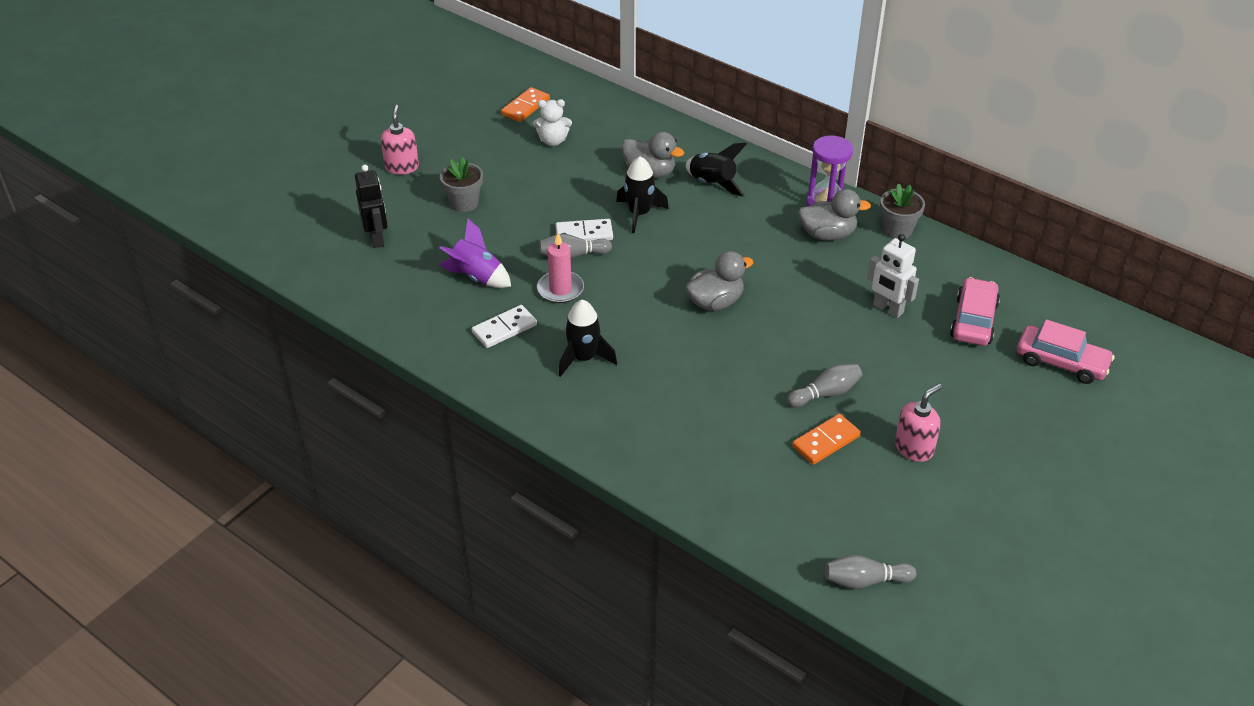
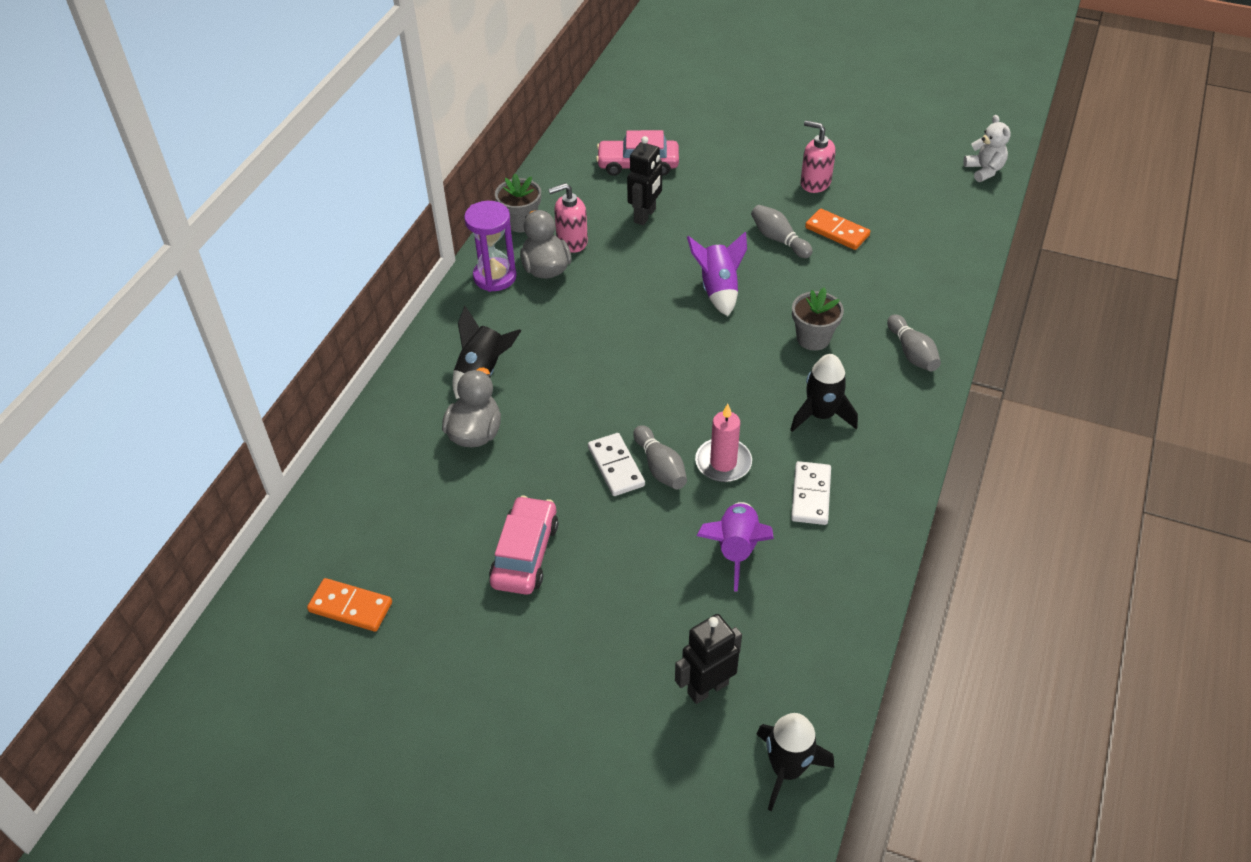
camera: 105 degrees left, 5 degrees up
(402, 167) = (537, 718): pink soap dispenser -> pink soap dispenser (571, 241)
(464, 203) = (596, 610): grey flower pot -> grey flower pot (813, 338)
(504, 328) = (810, 495): white domino -> white domino turned 60 degrees clockwise
(553, 141) = (429, 550): white teddy bear -> white teddy bear (984, 170)
(639, 214) = (560, 425): black rocket -> black rocket (786, 769)
(715, 302) = (688, 332): grey duck -> none
(764, 334) = (718, 290): none -> purple rocket
(865, 581) = (970, 193): grey bowling pin -> grey bowling pin (912, 353)
(887, 309) = (645, 215): white robot -> black robot
(1061, 362) = (669, 116): pink car -> pink car (525, 554)

